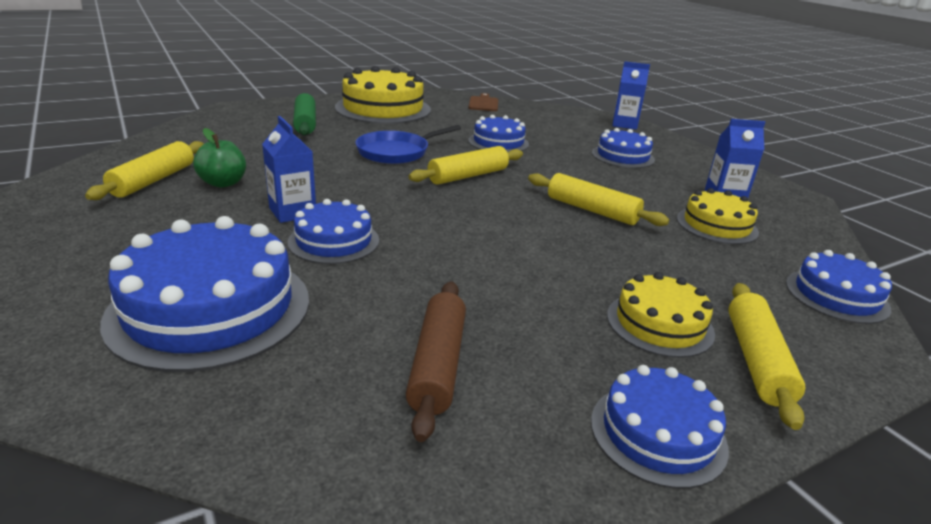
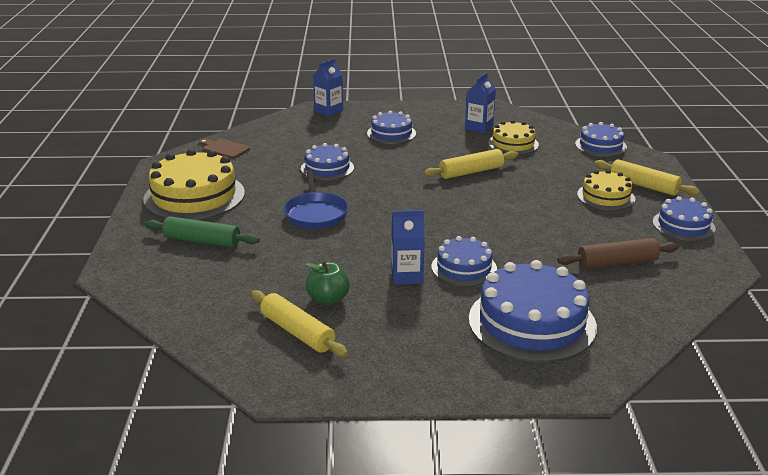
camera: 60 degrees left, 0 degrees up
(437, 365) = (617, 262): brown rolling pin -> brown rolling pin turned 45 degrees counterclockwise
(468, 176) = (386, 197): yellow rolling pin -> none

